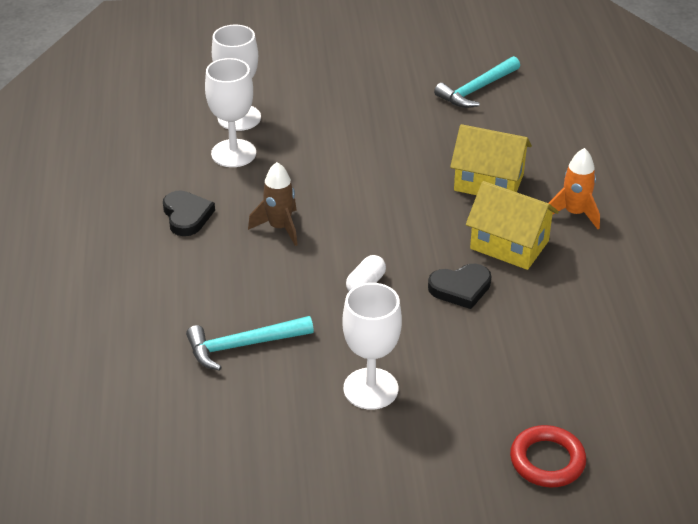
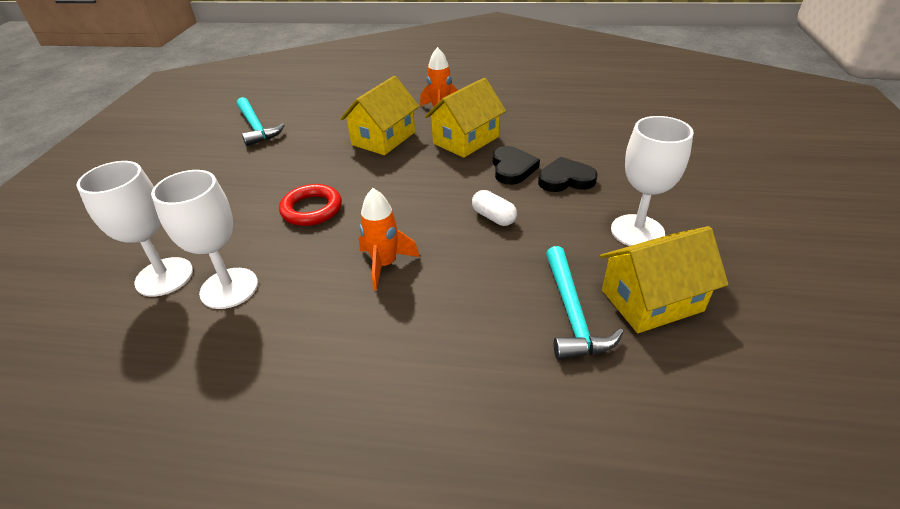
camera: 75 degrees left, 0 degrees up
(187, 216) = (323, 343): black heart -> black heart (565, 179)
(269, 396) = (651, 300): none -> yellow house
(279, 228) = (385, 264): brown rocket -> orange rocket
(547, 460) = (710, 158): red ring -> red ring (312, 209)

